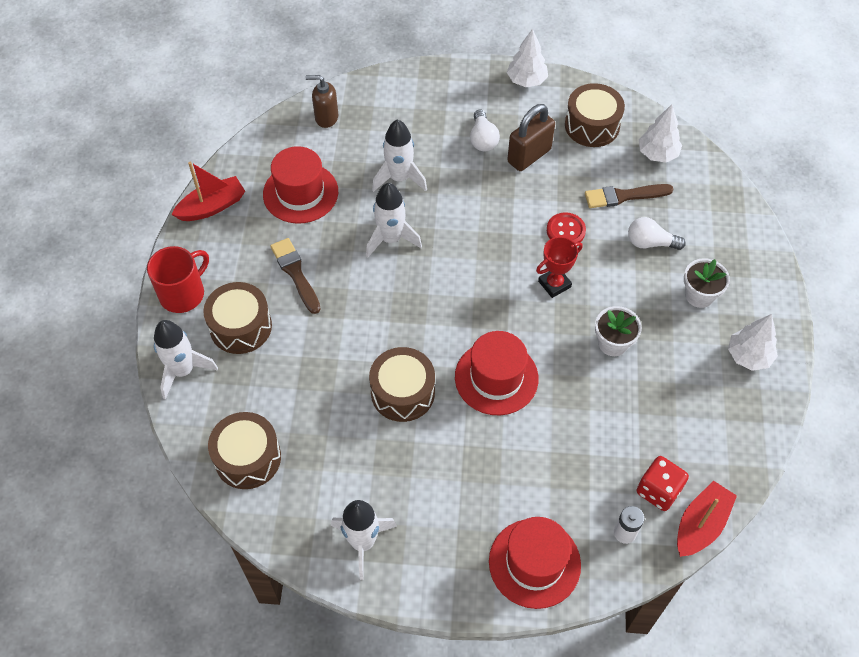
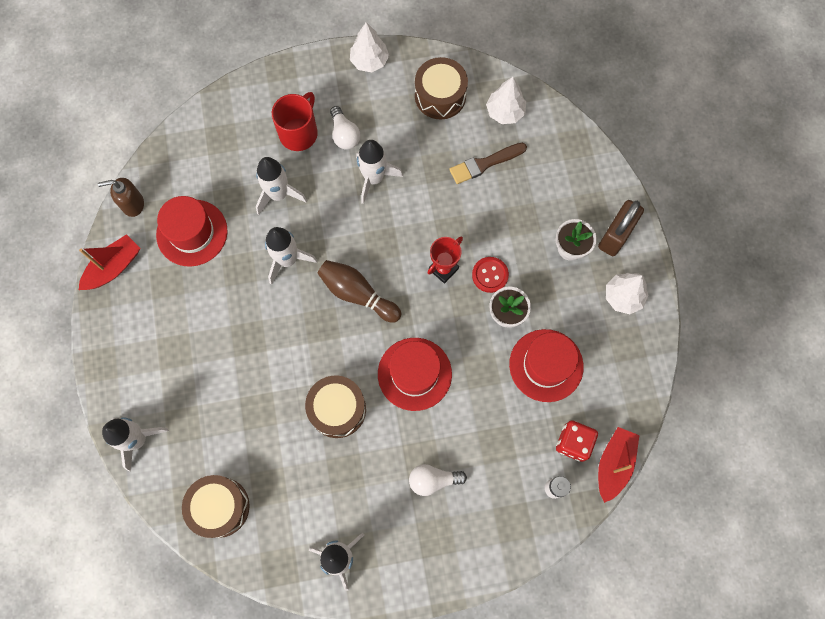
camera: 15 degrees left, 15 degrees up
(183, 293) = (114, 363): red mug -> red mug (299, 133)
(240, 326) = (176, 383): brown drum -> none
(295, 273) = (210, 316): brown brush -> none
(326, 117) = (193, 146): brown soap dispenser -> brown soap dispenser (133, 204)
(455, 287) = (357, 294): none -> brown bowling pin
(502, 185) = (374, 178): none -> white rocket
(529, 156) = (390, 142): brown padlock -> brown padlock (615, 236)
(534, 563) = (486, 536): red hat -> red hat (546, 365)
(565, 231) = (441, 212): red button -> red button (490, 275)
(650, 243) = (517, 206): white light bulb -> white light bulb (433, 480)

